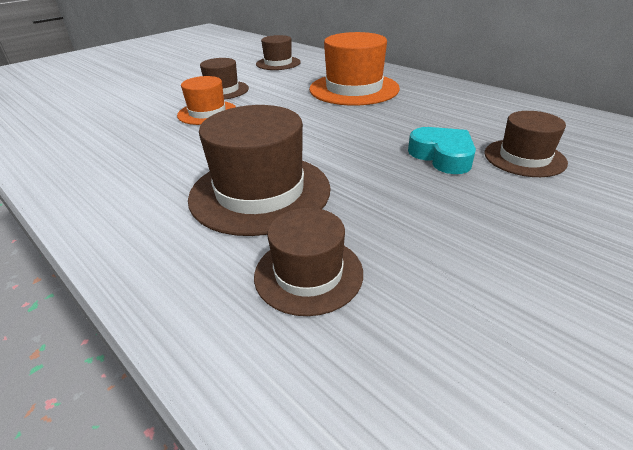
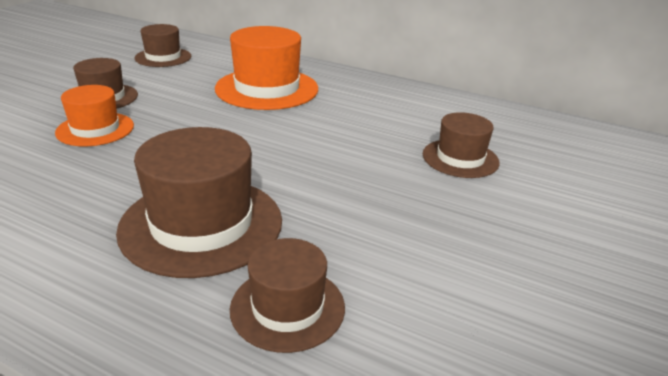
camera: 20 degrees left, 5 degrees down
(442, 156) = (383, 163): turquoise heart -> none

